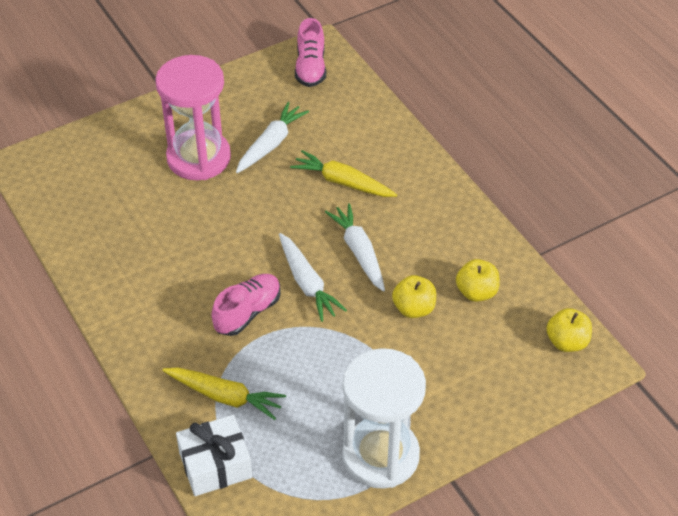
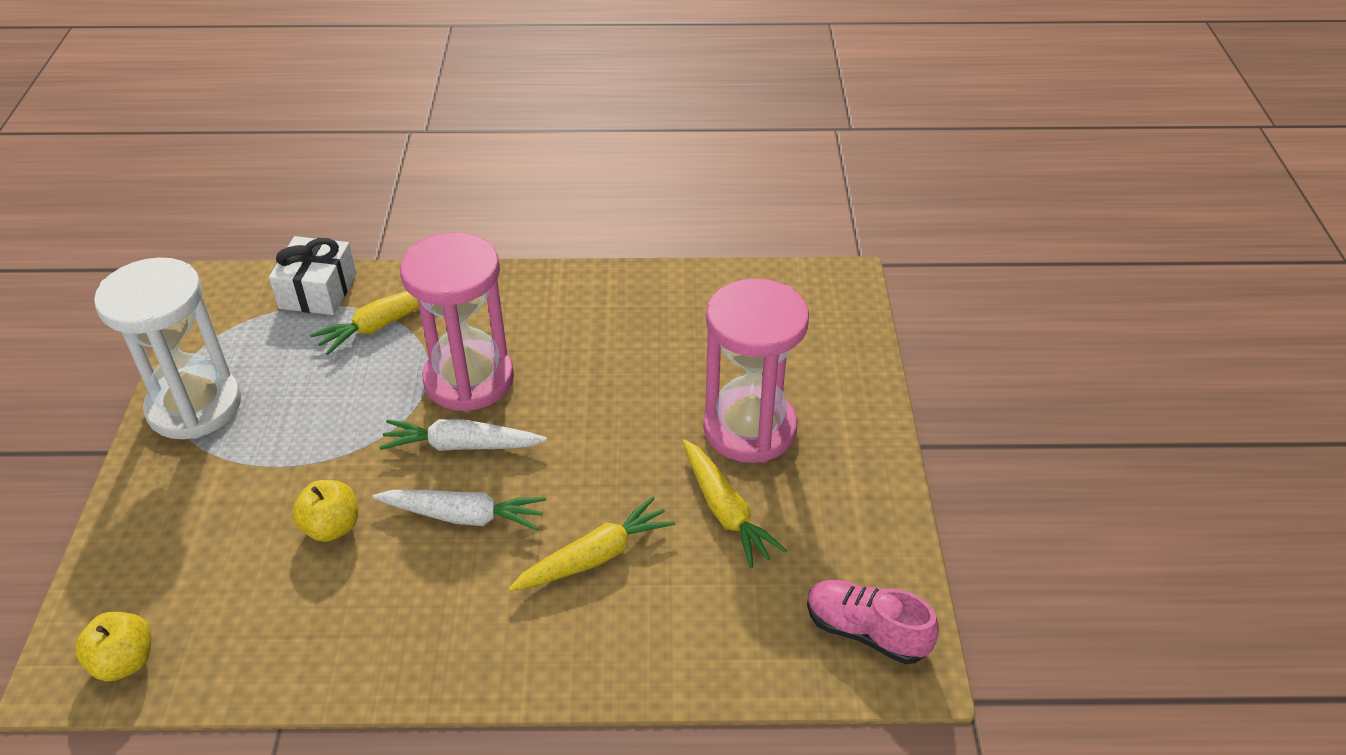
camera: 120 degrees right, 5 degrees down
(247, 312) = (469, 379): pink shoe -> pink hourglass
(271, 144) = (725, 511): white carrot -> yellow carrot
(476, 292) = (290, 606): yellow apple -> none

